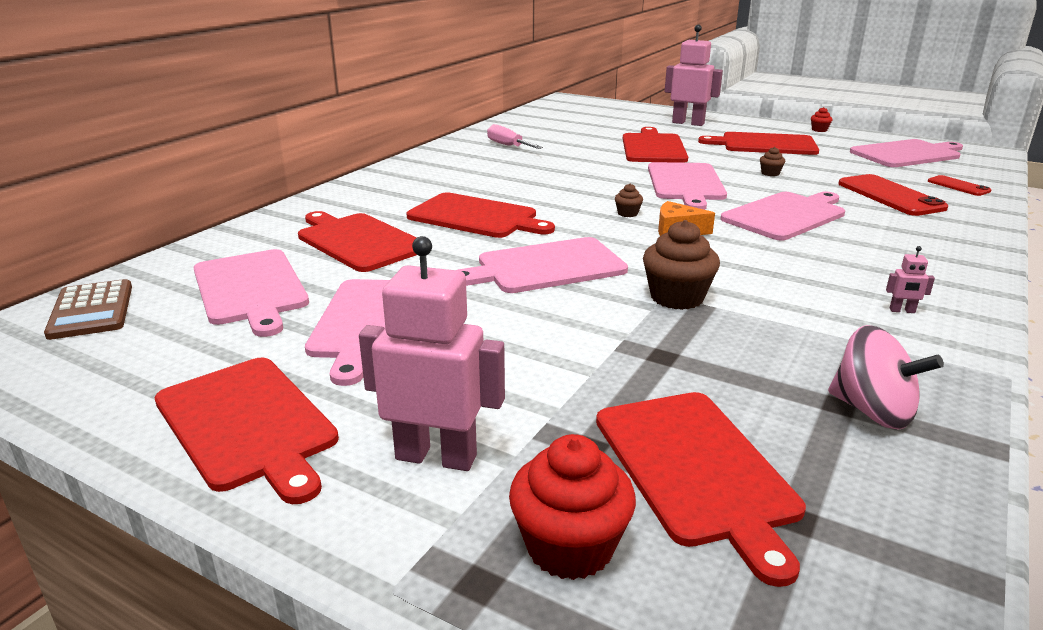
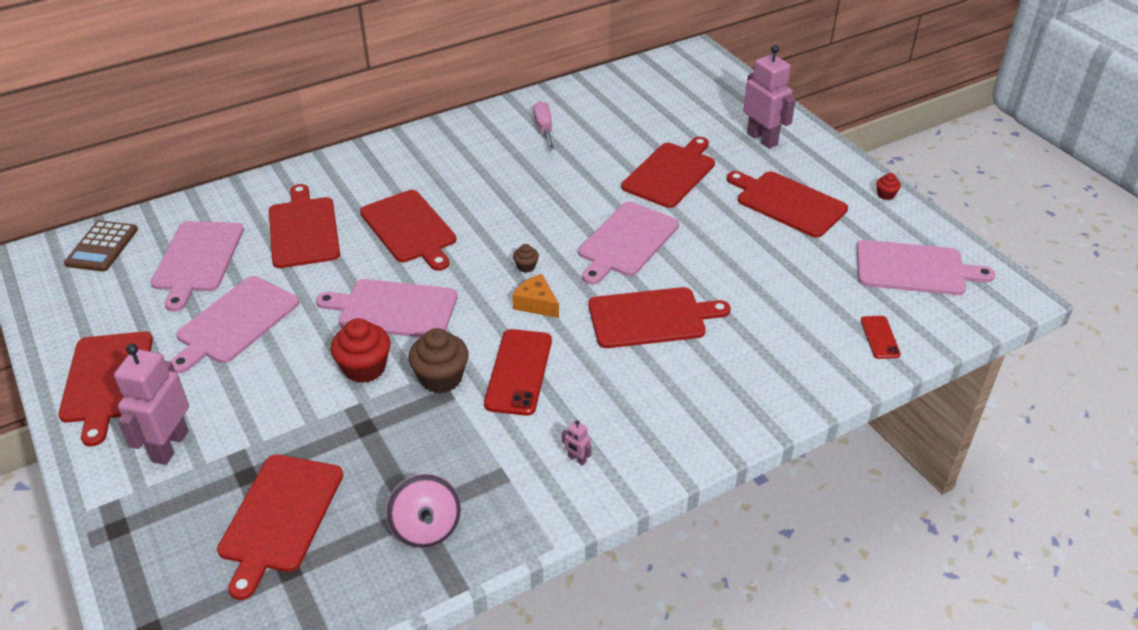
camera: 30 degrees right, 15 degrees up
(436, 457) = (169, 446): pink robot -> pink robot turned 120 degrees counterclockwise
(570, 547) = (171, 530): red cupcake -> red cupcake (364, 368)
(770, 173) = (724, 253): brown cupcake -> none
(786, 215) = (651, 318): pink cutting board -> red cutting board
(890, 196) = (787, 326): red phone -> red phone (519, 372)

